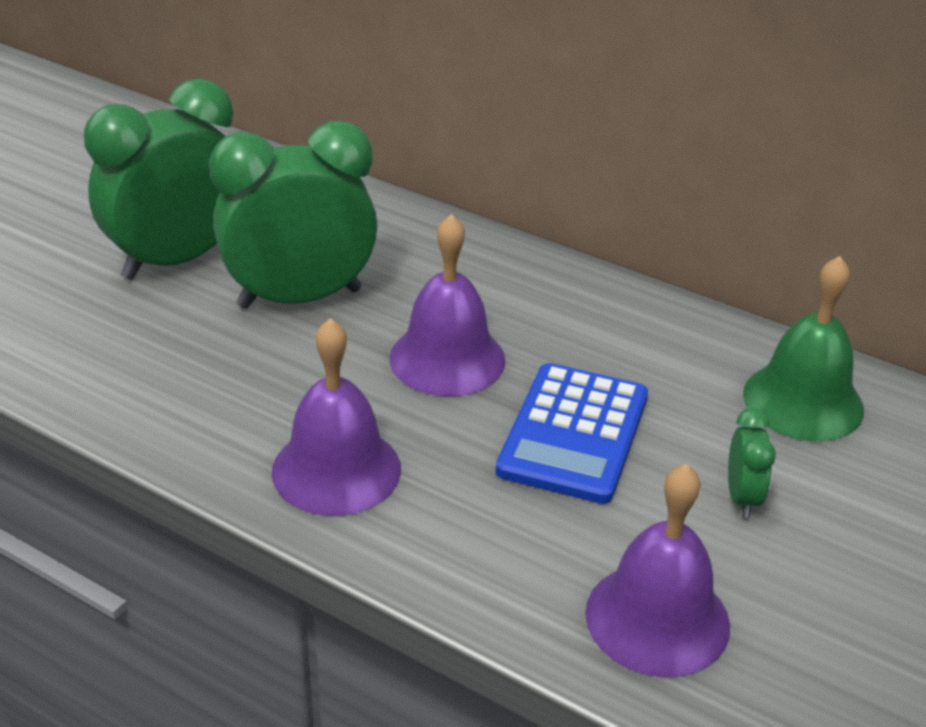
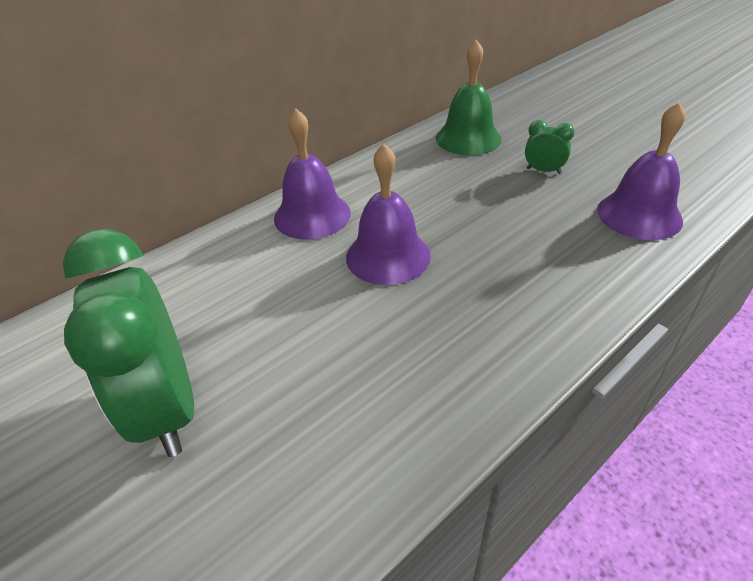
camera: 70 degrees left, 5 degrees up
(299, 298) = (276, 325): green clock -> none
(336, 469) = (500, 329): purple bell -> purple bell (312, 215)
(573, 434) = (480, 216): blue calculator -> none

